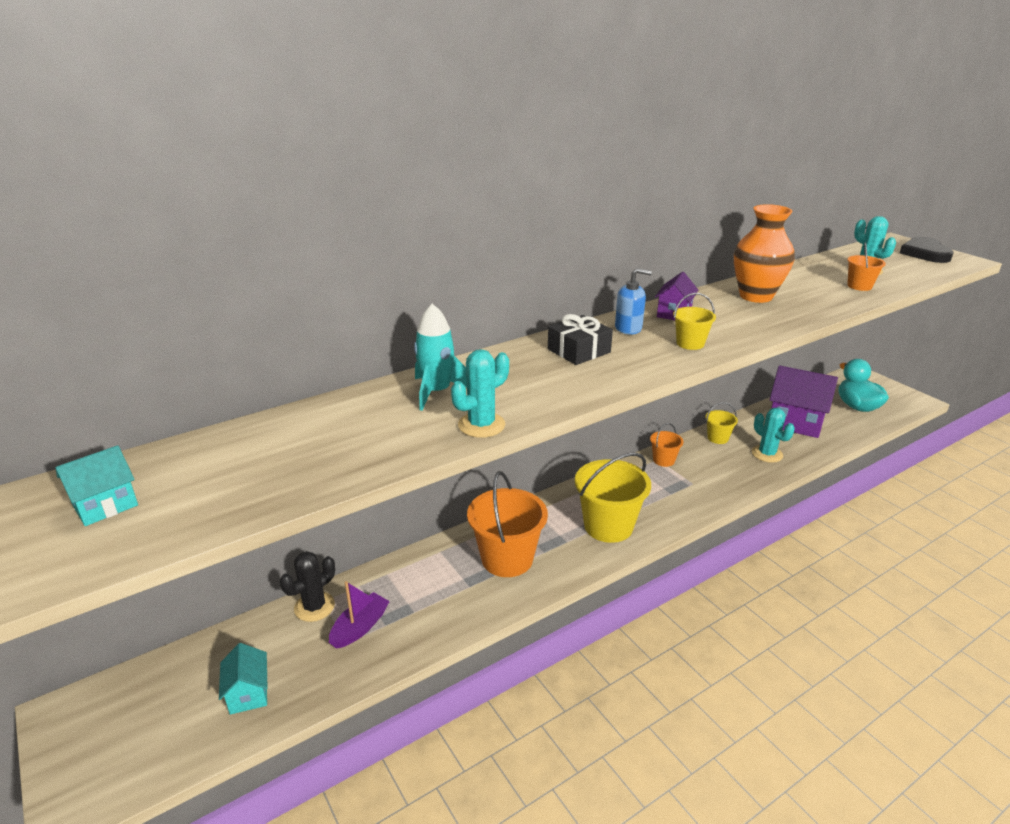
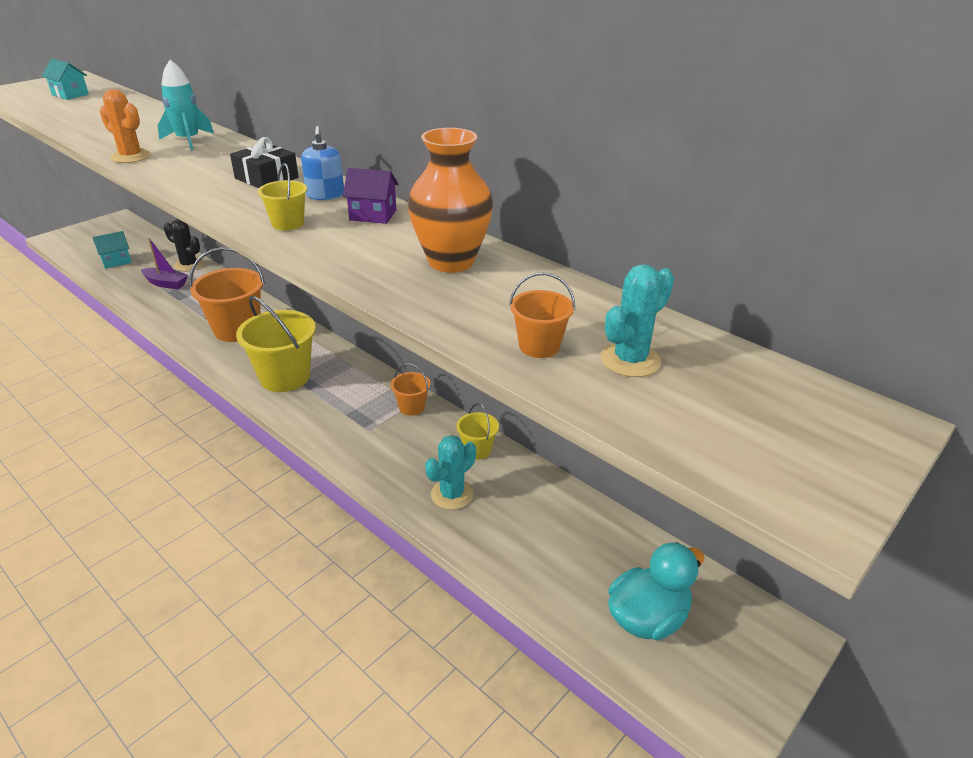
camera: 75 degrees right, 5 degrees up
(481, 425) = (131, 157): turquoise cactus -> orange cactus
(795, 422) = (553, 530): purple house -> none
(925, 253) = (815, 451): black heart -> none

